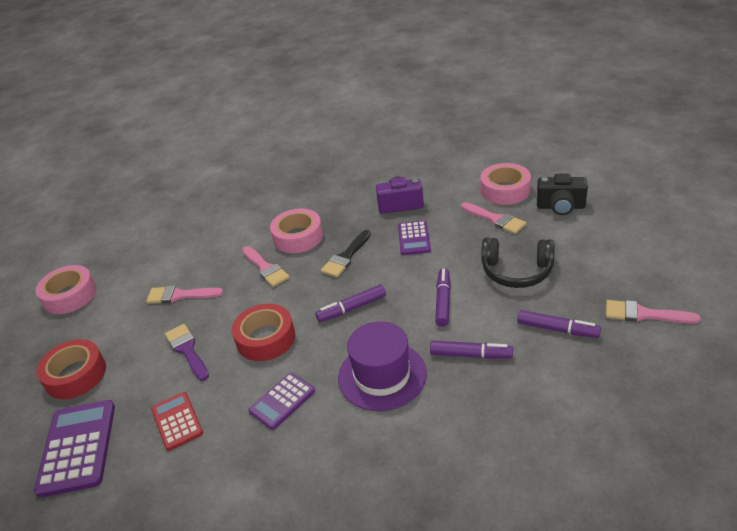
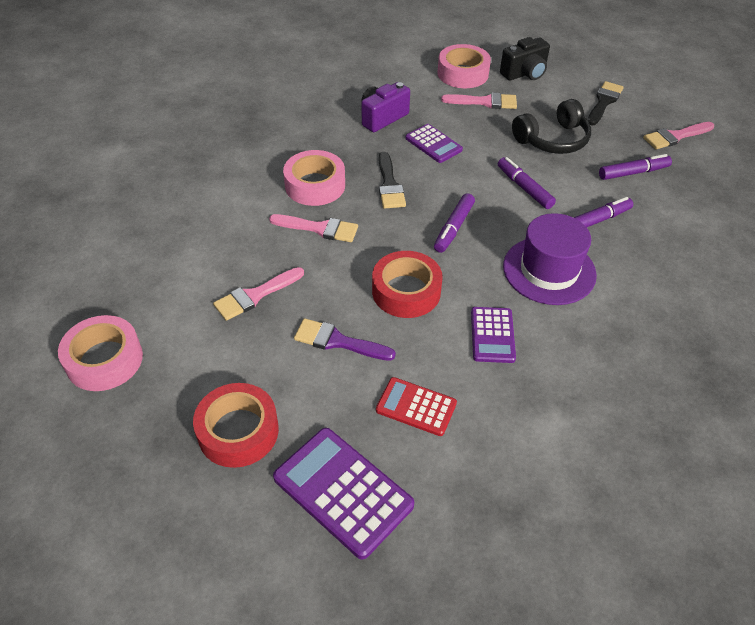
camera: 45 degrees left, 10 degrees up
(607, 256) = (604, 102): none -> black brush

